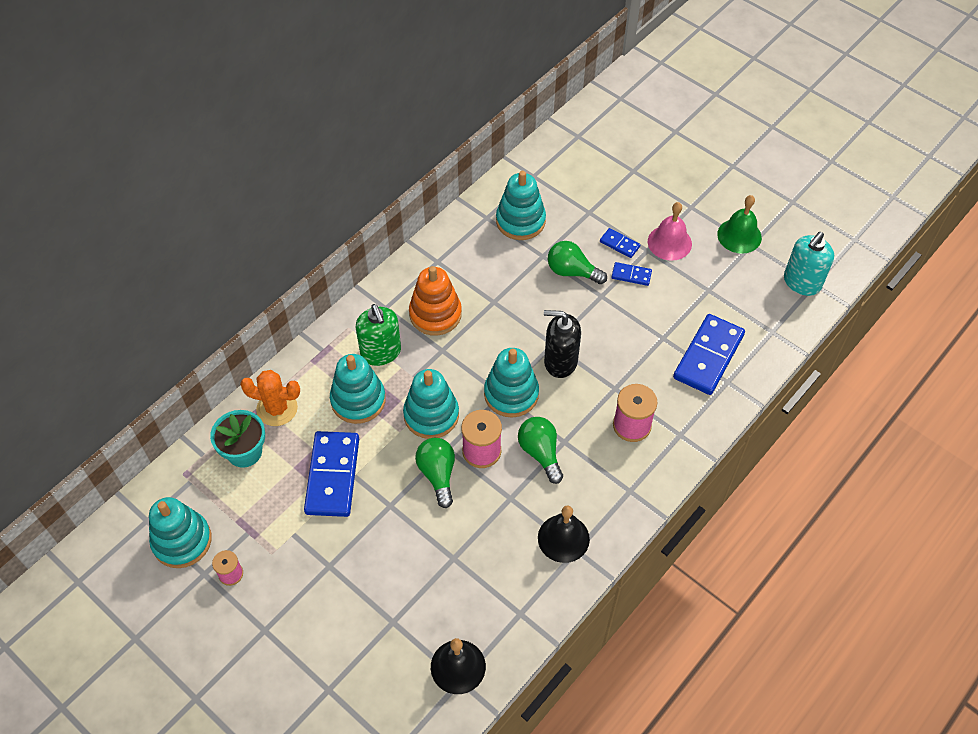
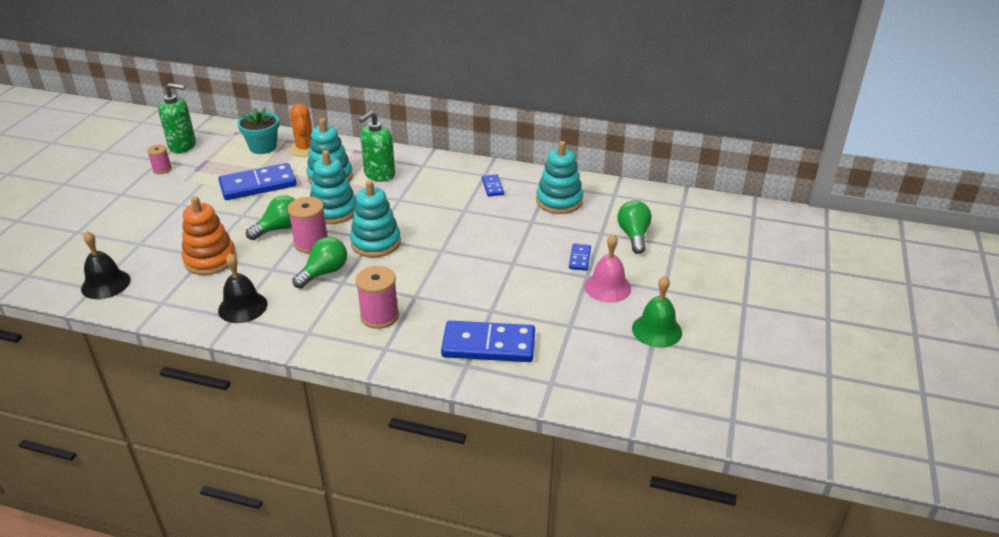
camera: 65 degrees right, 20 degrees down
(182, 541) = (182, 146): turquoise stacking toy -> green soap dispenser
(435, 314) = (432, 187): orange stacking toy -> orange stacking toy (210, 259)
(560, 361) = (425, 259): black soap dispenser -> none
(572, 271) = (526, 240): green light bulb -> green light bulb (633, 235)
(631, 275) = (549, 274): blue domino -> blue domino (492, 187)
(801, 282) = (633, 390): turquoise soap dispenser -> none

